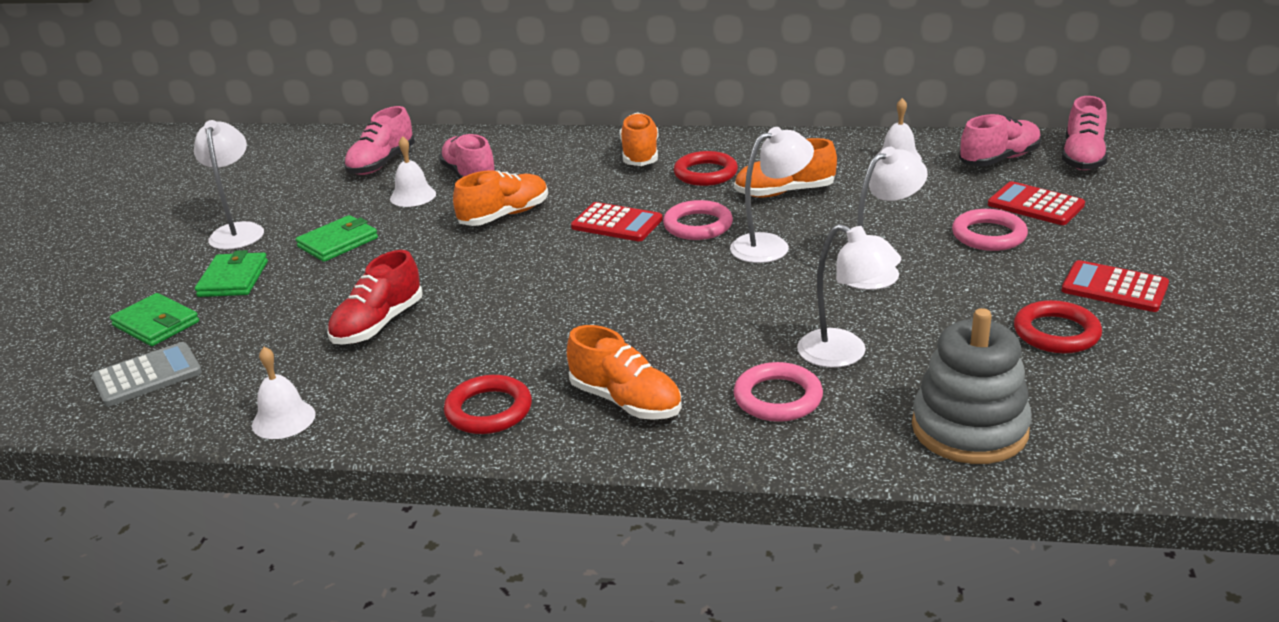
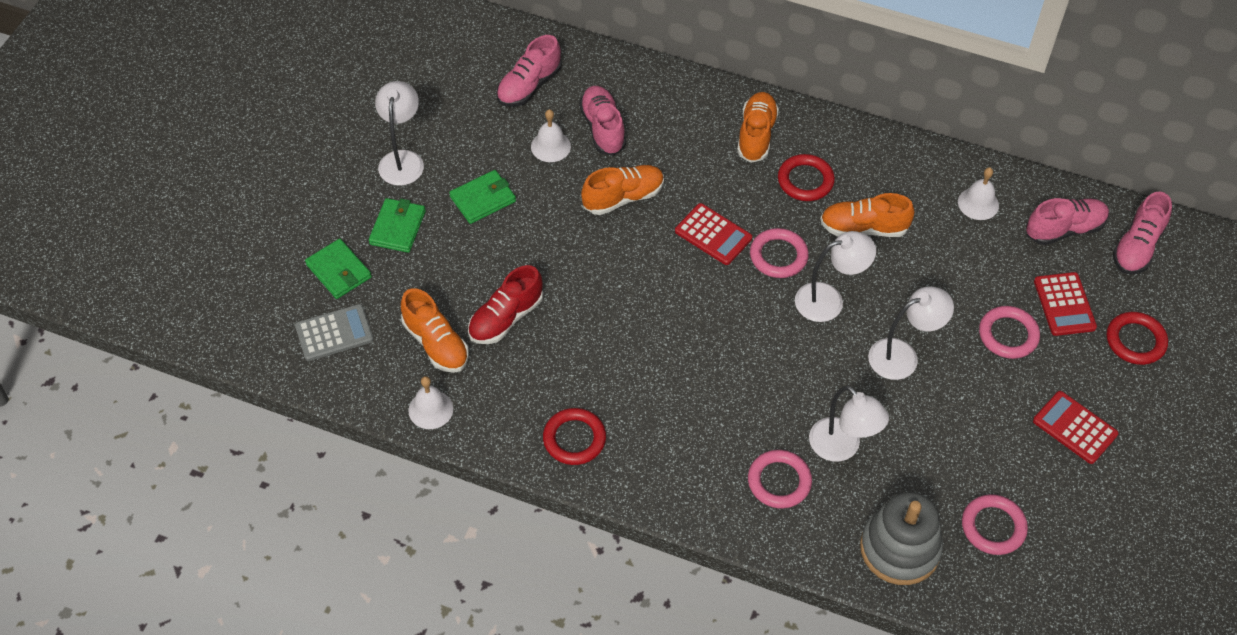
camera: 10 degrees right, 25 degrees up
(626, 401) = (672, 456): orange shoe -> orange shoe (436, 343)
(1035, 205) = (1064, 304): red calculator -> red calculator turned 150 degrees counterclockwise
(1056, 333) = (1005, 467): red ring -> red ring (1135, 341)
(1076, 386) = (993, 527): none -> pink ring

